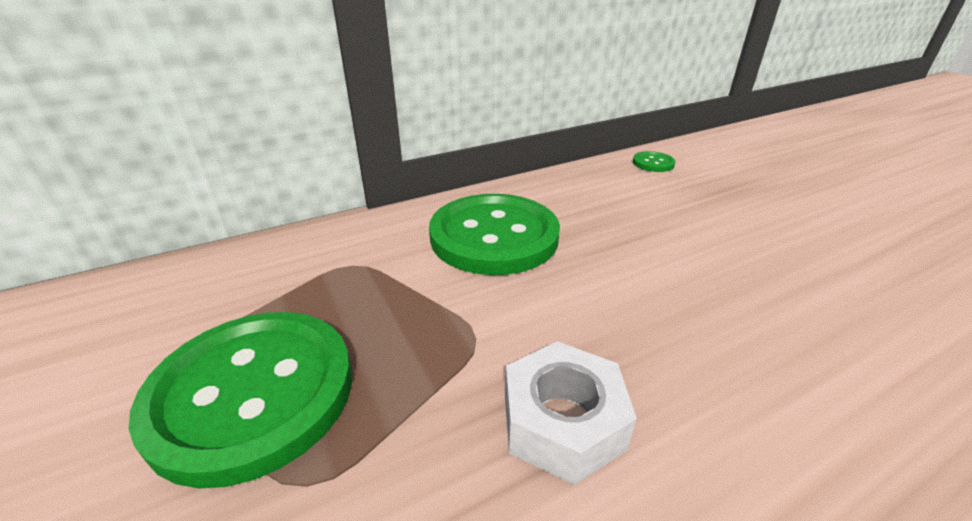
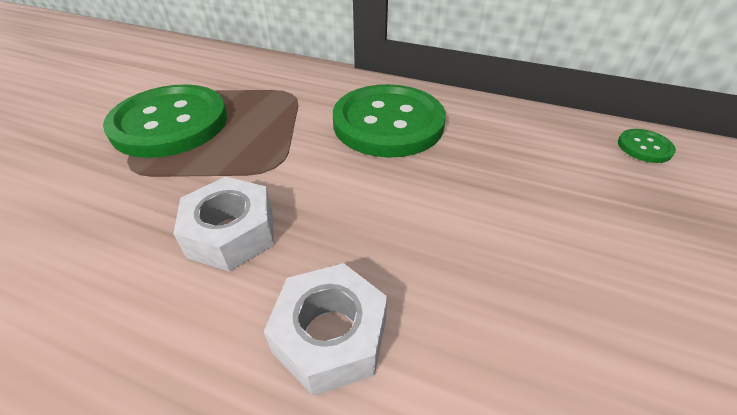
camera: 50 degrees right, 10 degrees up
(763, 409) = (330, 335): none -> white nut

